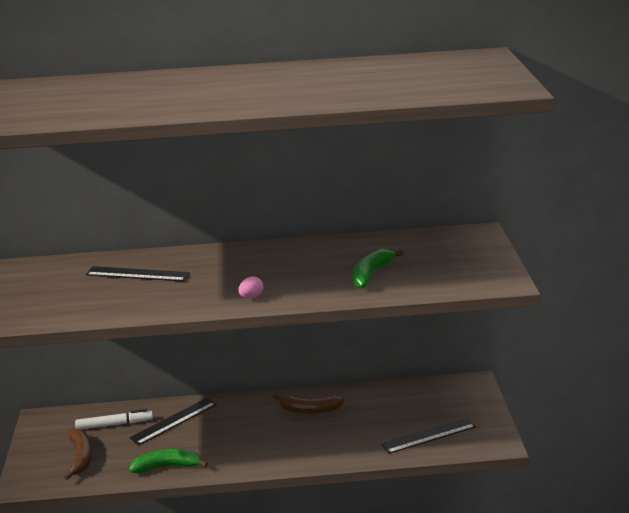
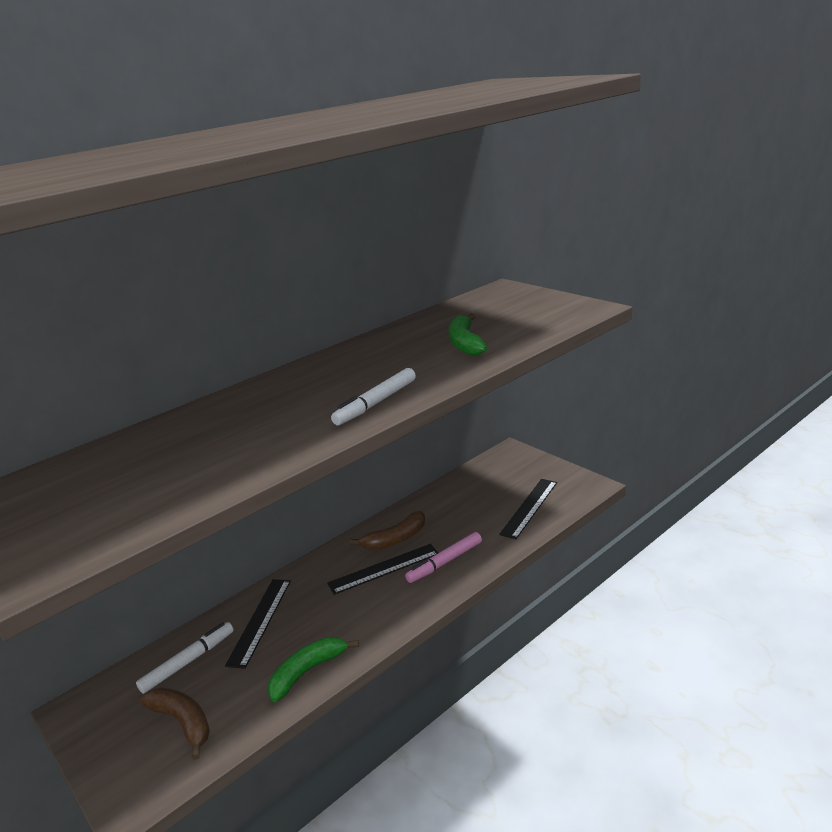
camera: 35 degrees left, 0 degrees up
(137, 274) = (196, 436): black ruler -> black ruler (384, 568)
(251, 297) = (376, 403): pink egg -> white marker
(321, 444) = (445, 562): none -> pink marker

